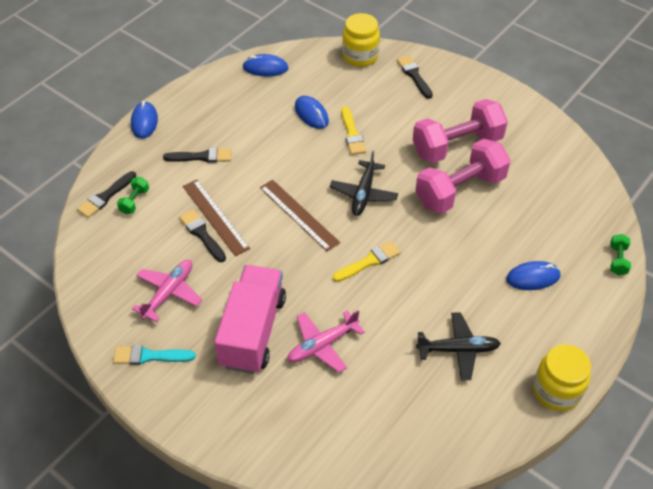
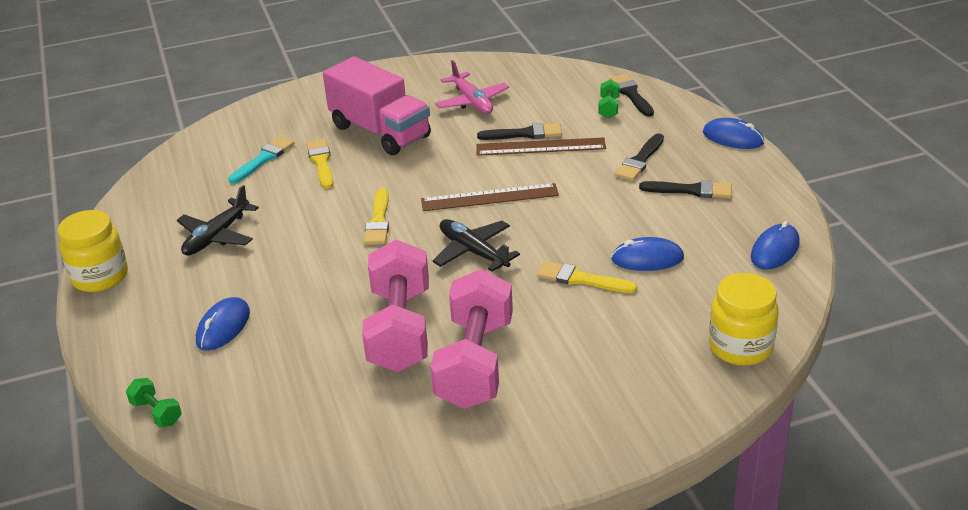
camera: 125 degrees right, 15 degrees down
(134, 201) = (609, 108): green dumbbell -> green dumbbell turned 45 degrees clockwise
(149, 356) = (416, 79): turquoise brush -> turquoise brush (263, 159)
(322, 345) = (321, 162): pink plane -> yellow brush
(414, 75) = (654, 385): black brush -> black brush (691, 190)

